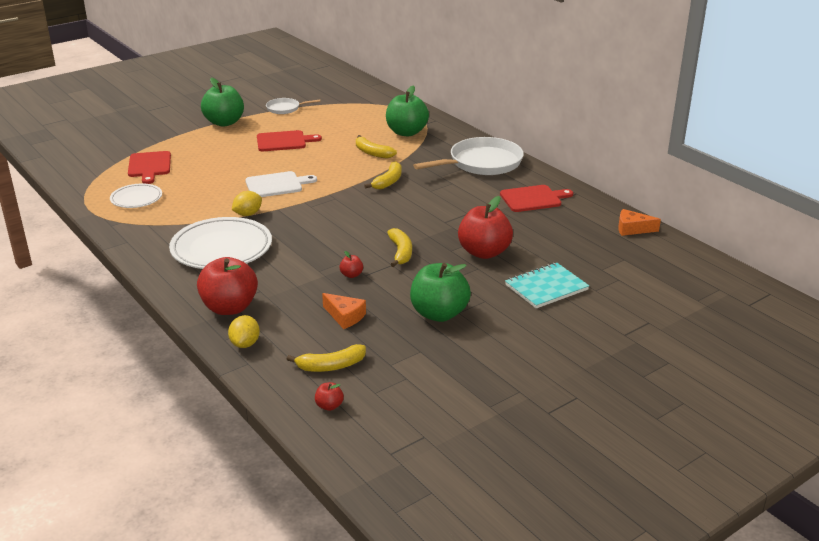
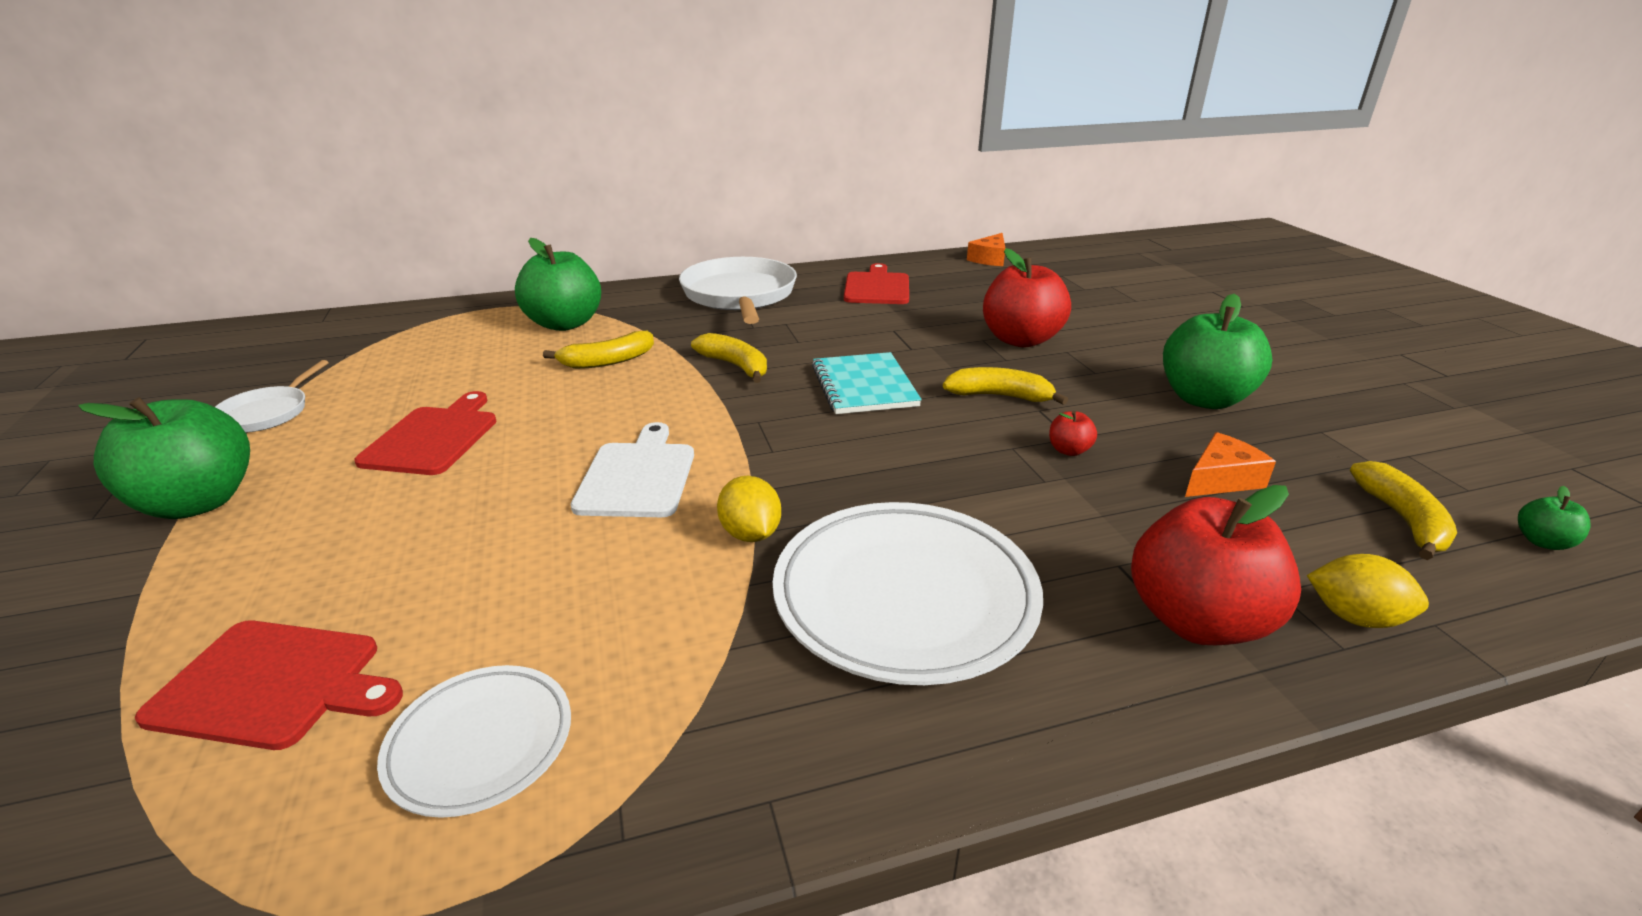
camera: 70 degrees left, 0 degrees up
(329, 406) = (1542, 542): red apple -> green apple
(546, 287) = (1128, 322): turquoise notebook -> turquoise notebook (864, 386)

